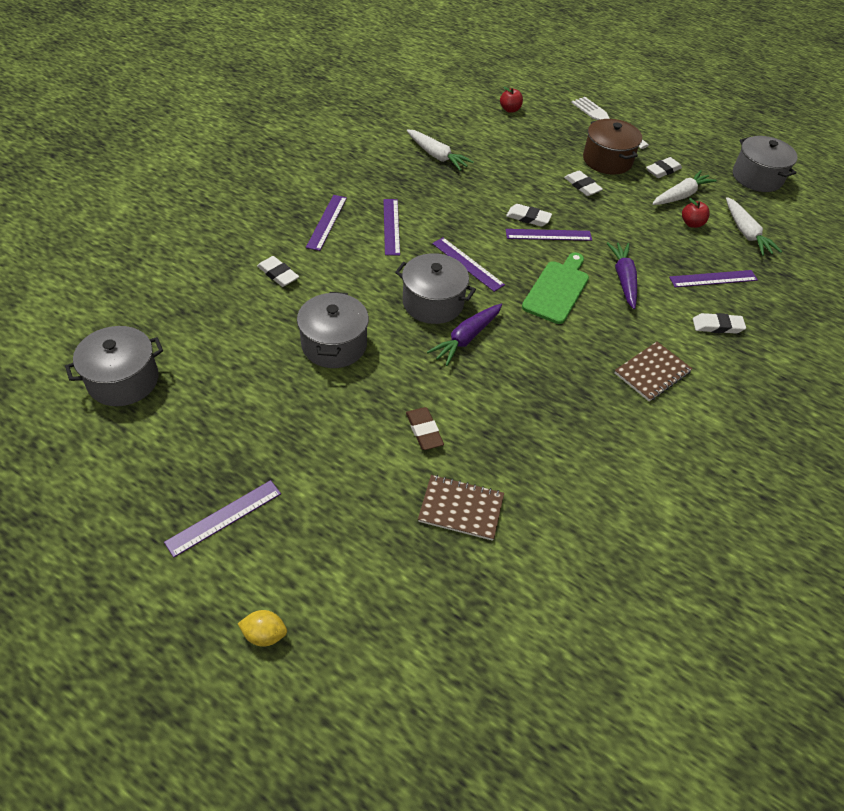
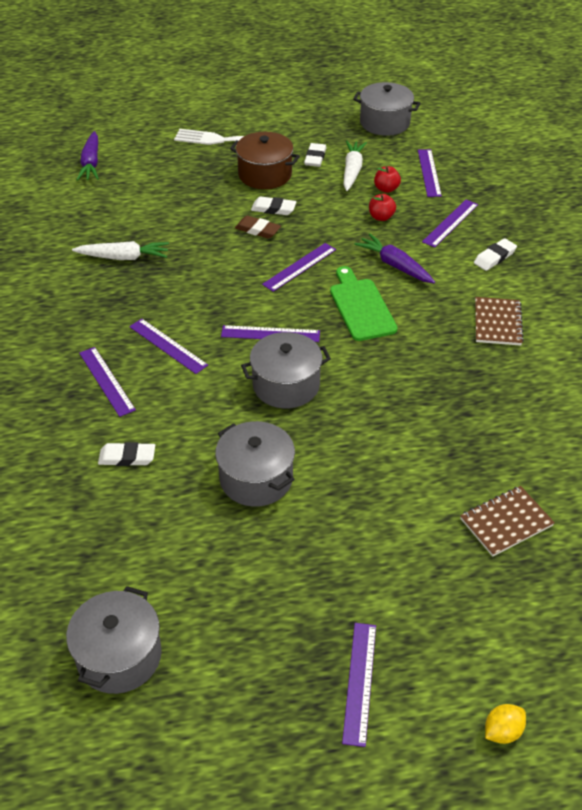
camera: 40 degrees left, 5 degrees down
(424, 431) = (410, 489): brown eraser -> brown eraser (257, 230)
(466, 338) = (347, 394): purple carrot -> purple carrot (91, 163)
(510, 109) = (131, 177): red apple -> red apple (381, 217)
(528, 218) = (267, 263): white eraser -> none
(746, 233) = (429, 172): white carrot -> purple ruler

